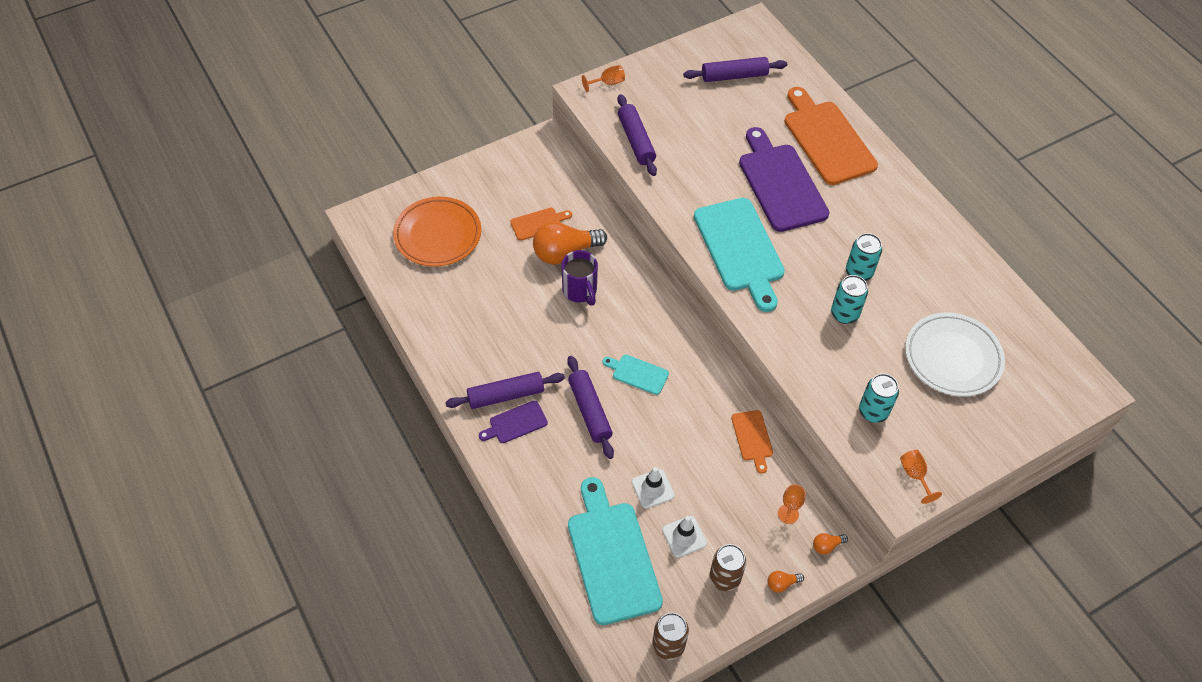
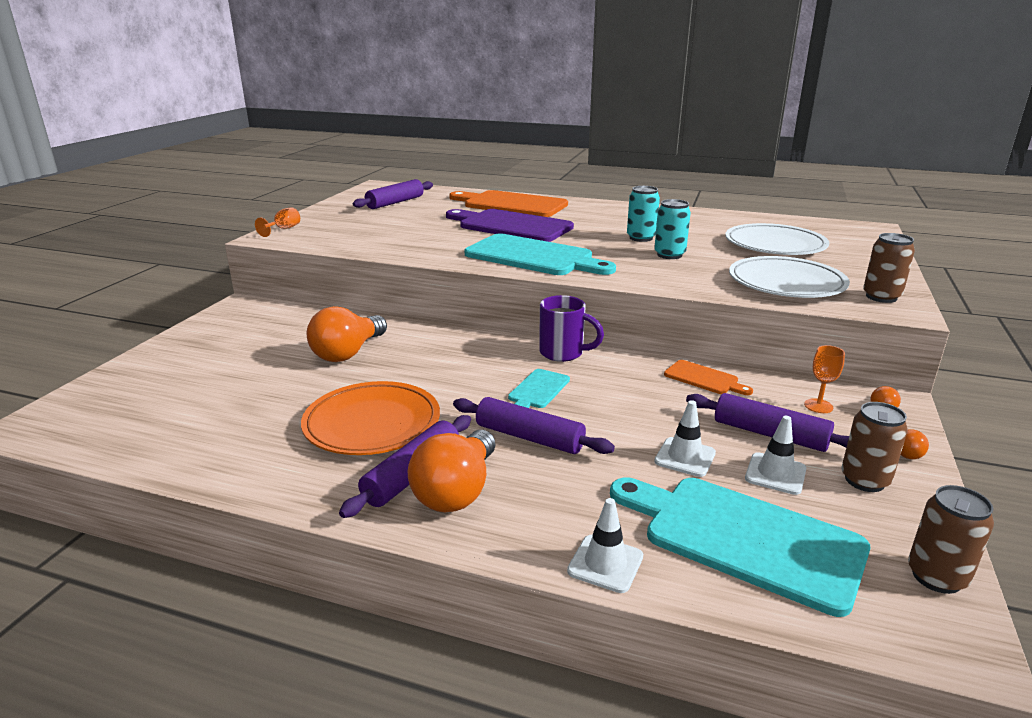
camera: 40 degrees left, 30 degrees down
(438, 235) = (168, 398): orange plate -> orange plate (372, 424)
(515, 423) = (457, 491): purple cutting board -> orange light bulb
(534, 519) = (605, 564): none -> white traffic cone
(538, 223) = (294, 347): orange cutting board -> none
(580, 291) = (398, 367): purple mug -> purple mug (563, 353)
(636, 140) = (352, 243): purple rolling pin -> purple rolling pin (770, 434)
(638, 373) = (537, 390): turquoise cutting board -> turquoise cutting board turned 45 degrees counterclockwise
(873, 412) = (786, 283): turquoise can -> white plate
(915, 475) = (881, 297): orange goblet -> brown can

